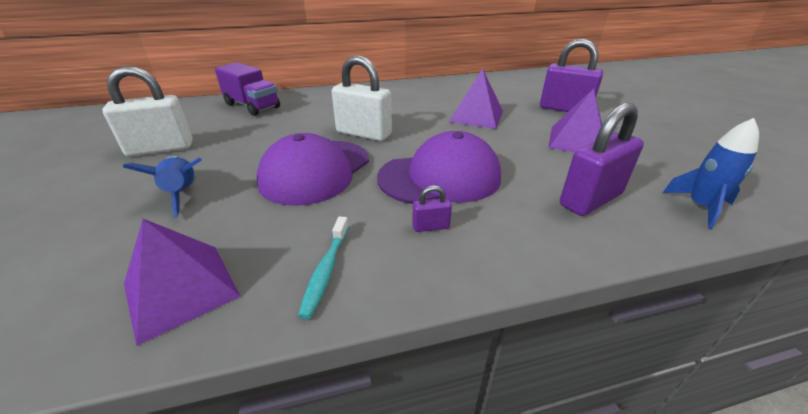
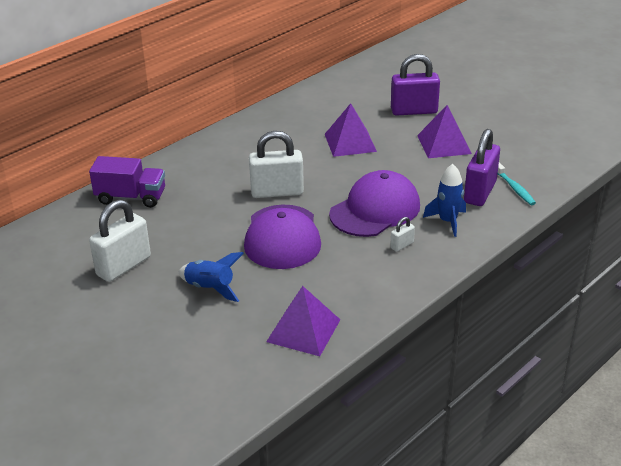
camera: 30 degrees left, 0 degrees up
(326, 270) = (369, 290): turquoise toothbrush -> turquoise toothbrush (514, 188)
(430, 227) = (402, 245): purple padlock -> white padlock
(700, 207) = (541, 175): blue rocket -> blue rocket (447, 221)

